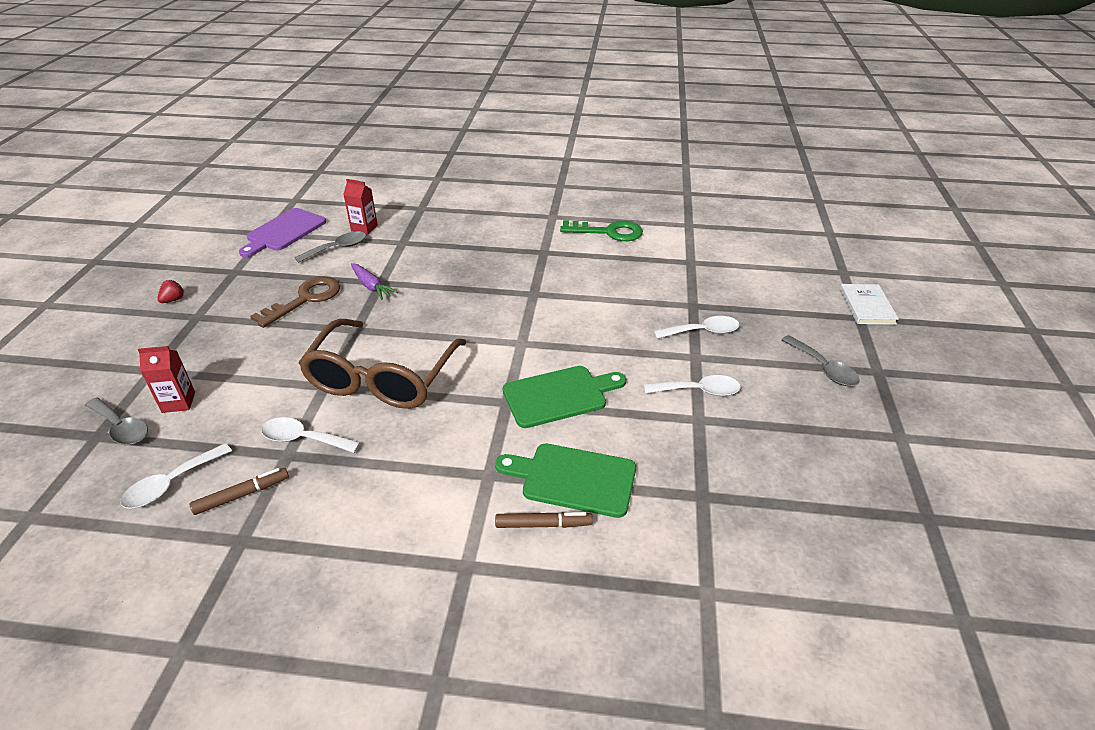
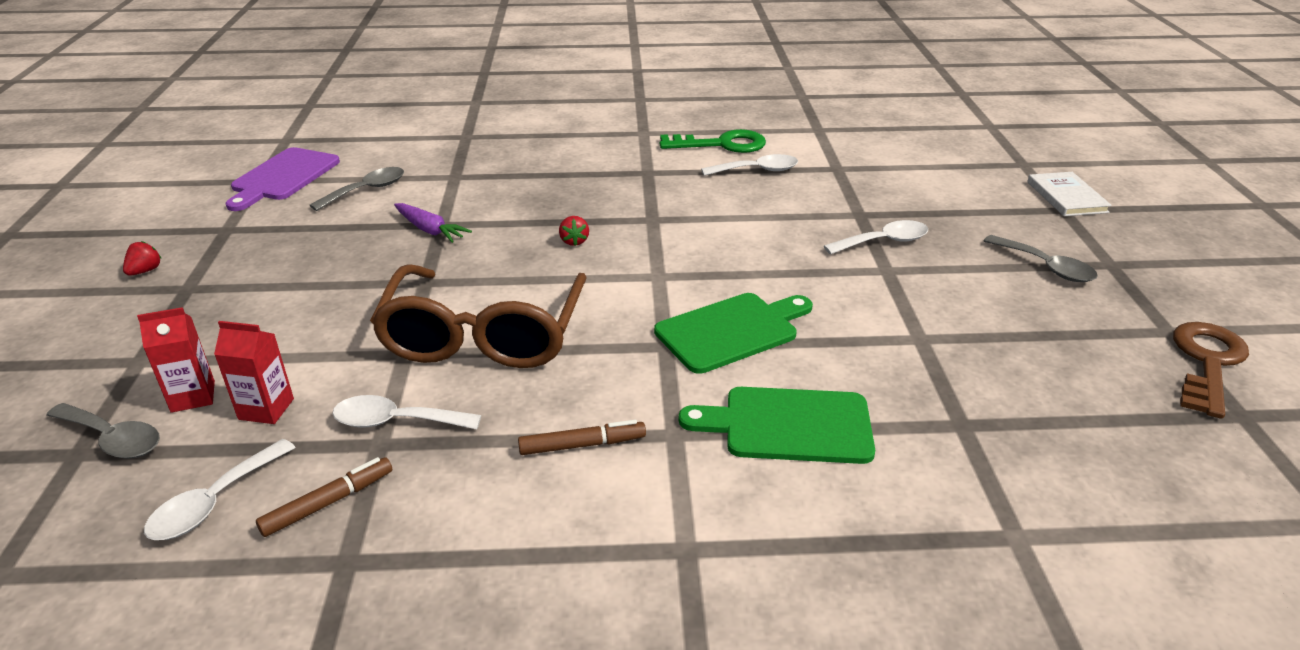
camera: 10 degrees left, 5 degrees down
(305, 299) = (341, 253): brown key -> brown key (1207, 362)
(364, 228) = (396, 164): red carton -> red carton (266, 409)
(470, 306) = (574, 241): none -> red strawberry
(543, 524) = (771, 484): brown marker -> brown marker (582, 445)
(698, 391) = (907, 307): white spoon -> white spoon (757, 170)

